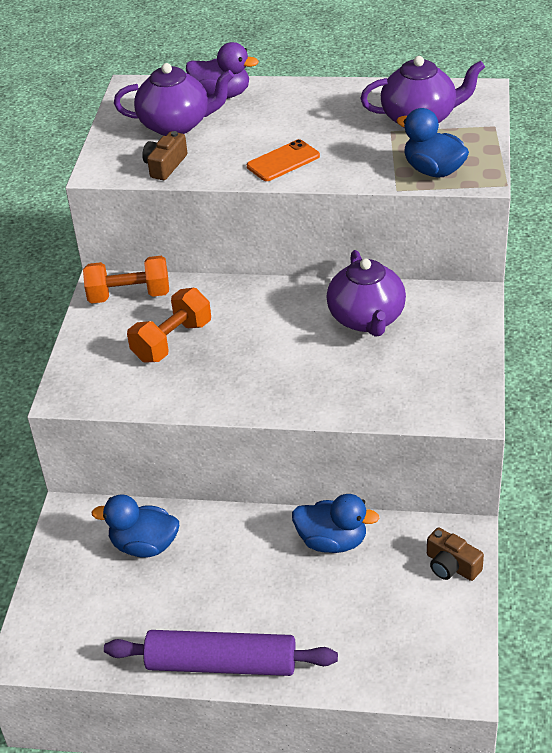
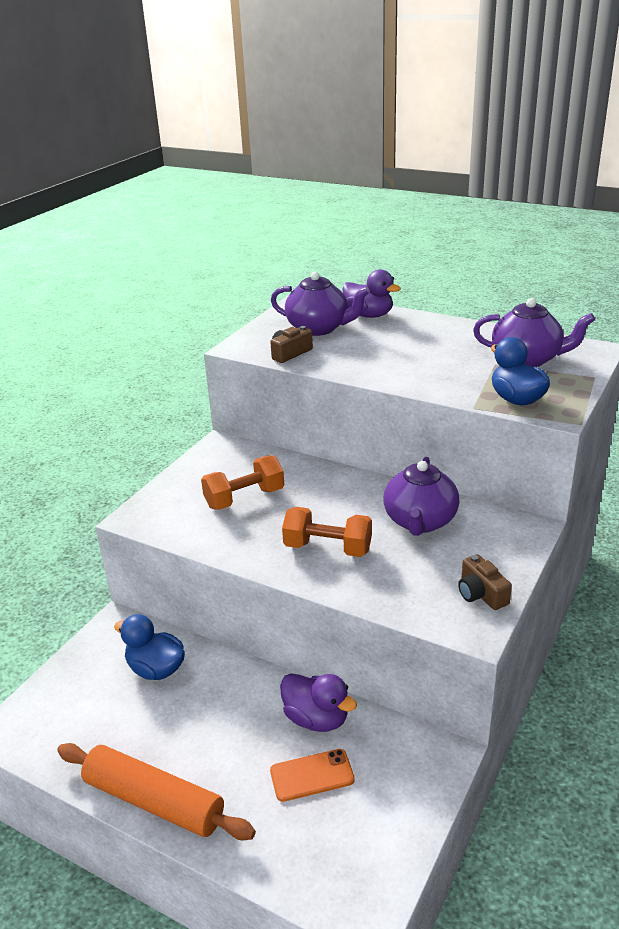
camera: 20 degrees right, 10 degrees down
(129, 295) = (234, 456): orange dumbbell -> orange dumbbell (328, 548)
(221, 664) = (154, 801): purple rolling pin -> orange rolling pin
(283, 161) = (387, 368): orange phone -> orange phone (312, 775)
(332, 541) = (316, 719): blue duck -> purple duck
(451, 565) = (417, 781): brown camera -> brown camera (481, 593)

